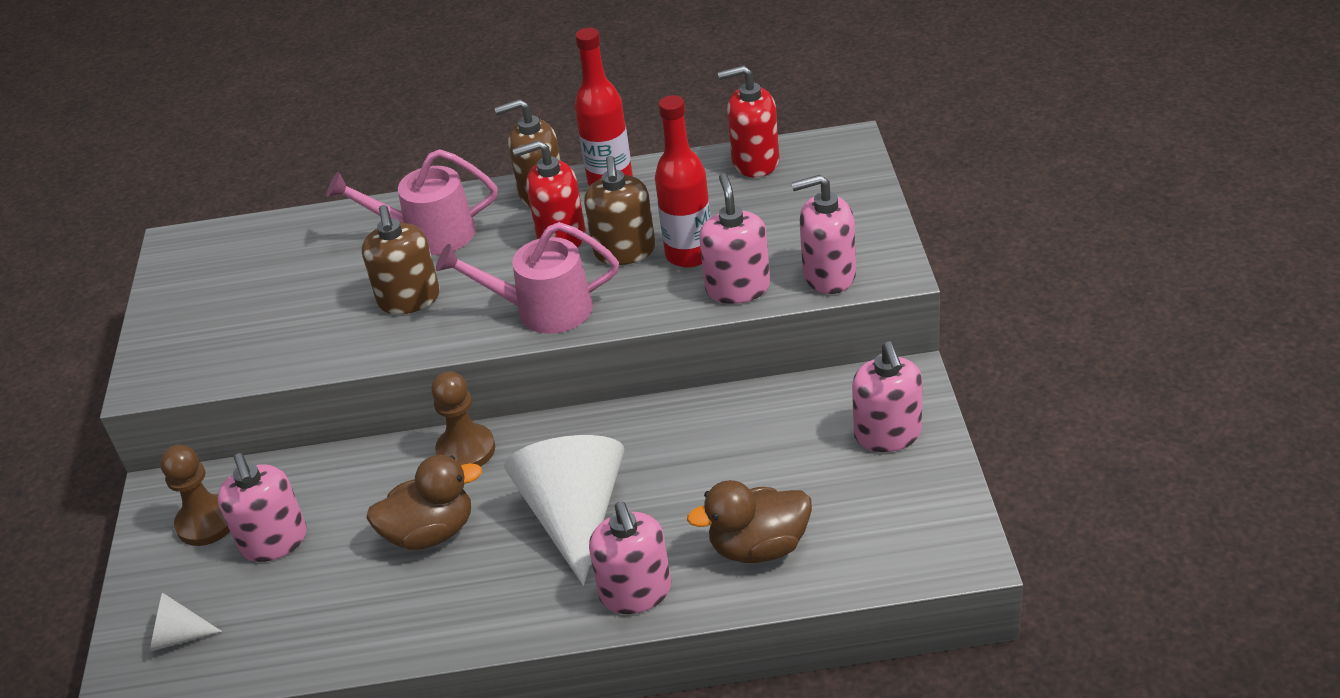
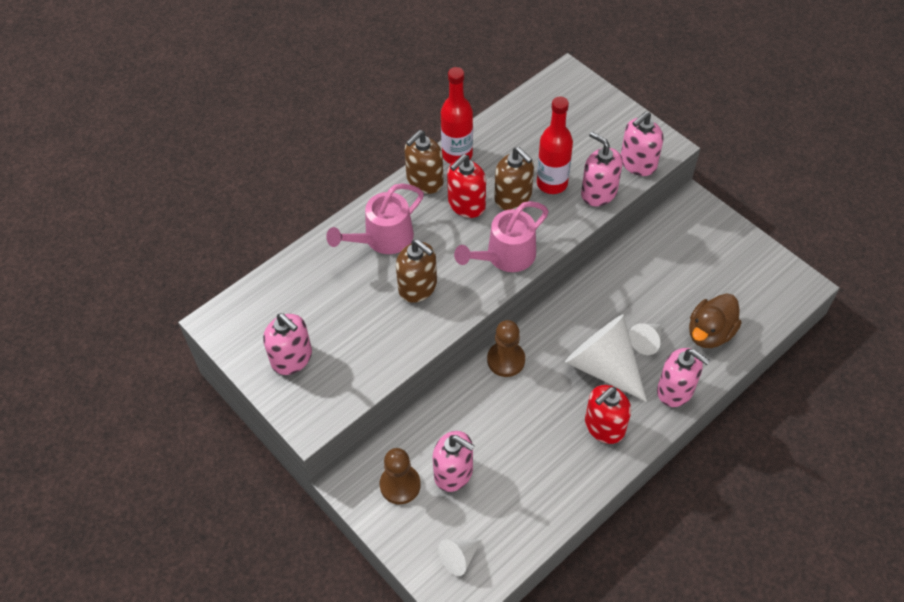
camera: 40 degrees left, 15 degrees up
(431, 532) = (537, 418): brown duck -> none
(661, 515) = (646, 342): none -> white cone
(755, 162) = (528, 107): red soap dispenser -> red soap dispenser (604, 426)
(888, 434) = (712, 239): pink soap dispenser -> pink soap dispenser (292, 358)

